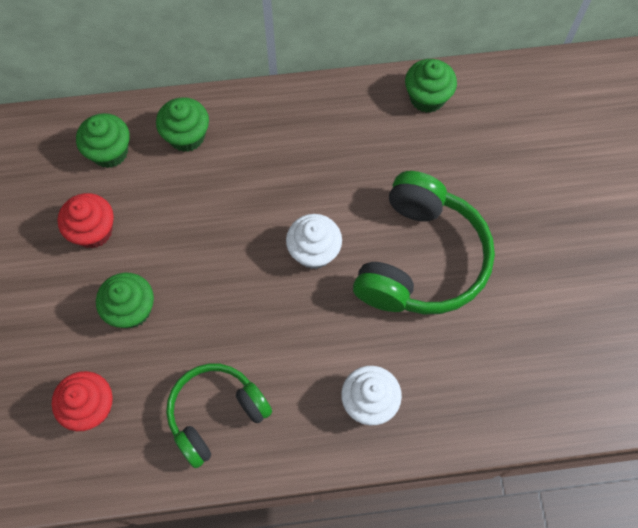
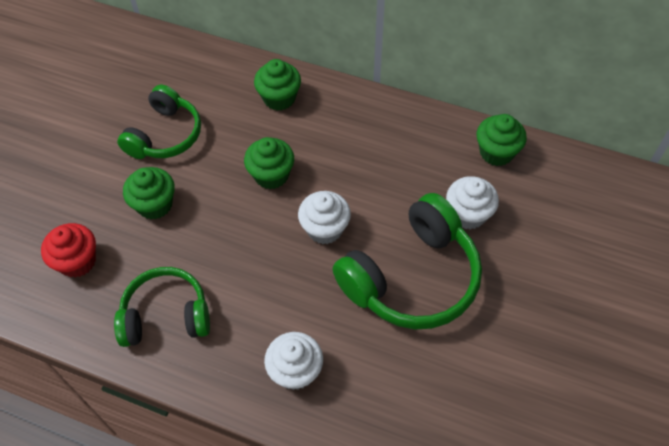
camera: 30 degrees right, 10 degrees down
(93, 231) = (165, 135): red cupcake -> green headphones
(110, 152) = (214, 85): green cupcake -> green cupcake (271, 175)
(436, 172) = (468, 214): none -> white cupcake

